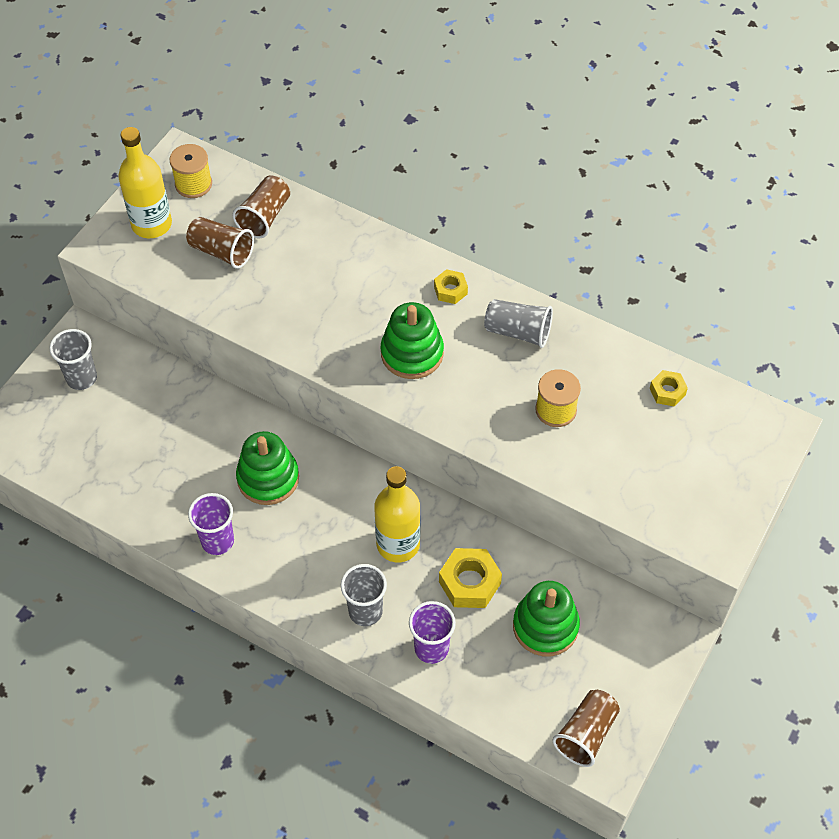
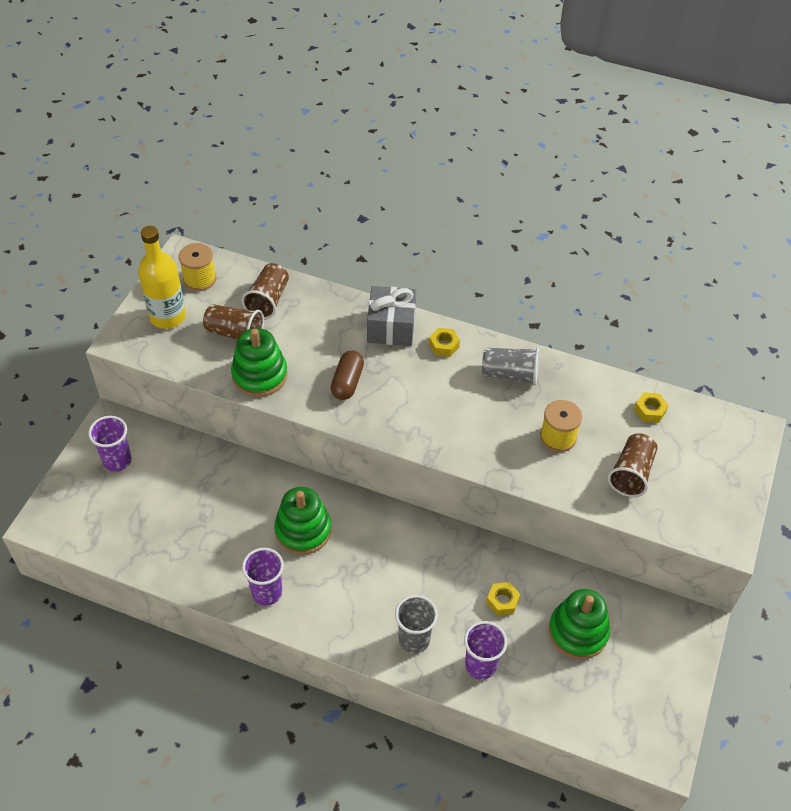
camera: 10 degrees left, 5 degrees down
(82, 378) = (117, 461): grey cup -> purple cup
(335, 321) = (347, 382): none -> brown capsule
(395, 262) = (391, 327): none -> grey gift
(398, 544) = (431, 575): yellow bottle -> none
(412, 353) = (421, 402): green stacking toy -> green stacking toy (260, 375)
(470, 583) = (502, 601): yellow nut -> yellow nut, size x0.59
(586, 734) = (635, 725): brown cup -> brown cup (631, 473)

